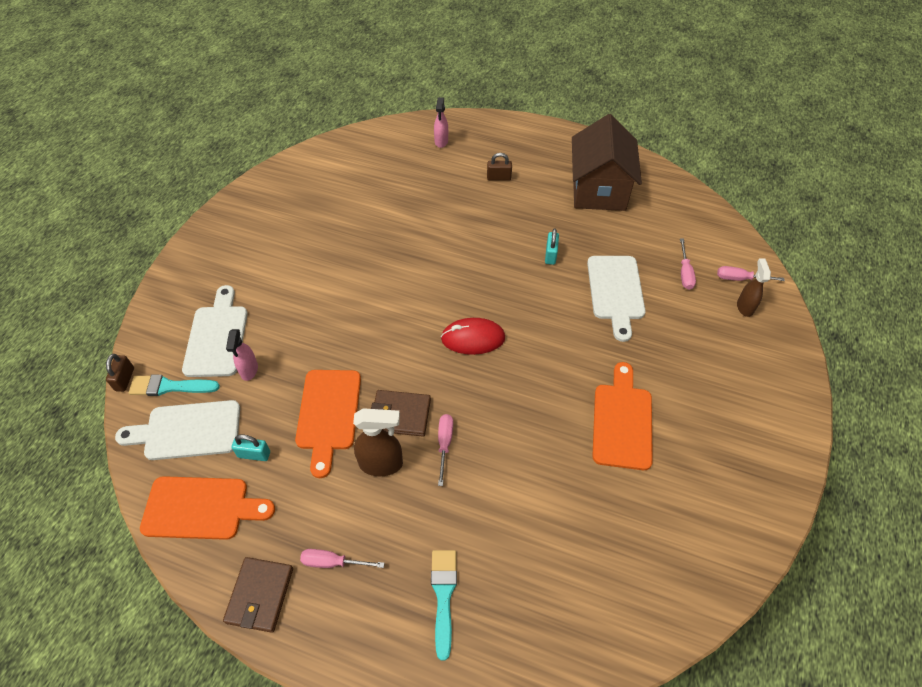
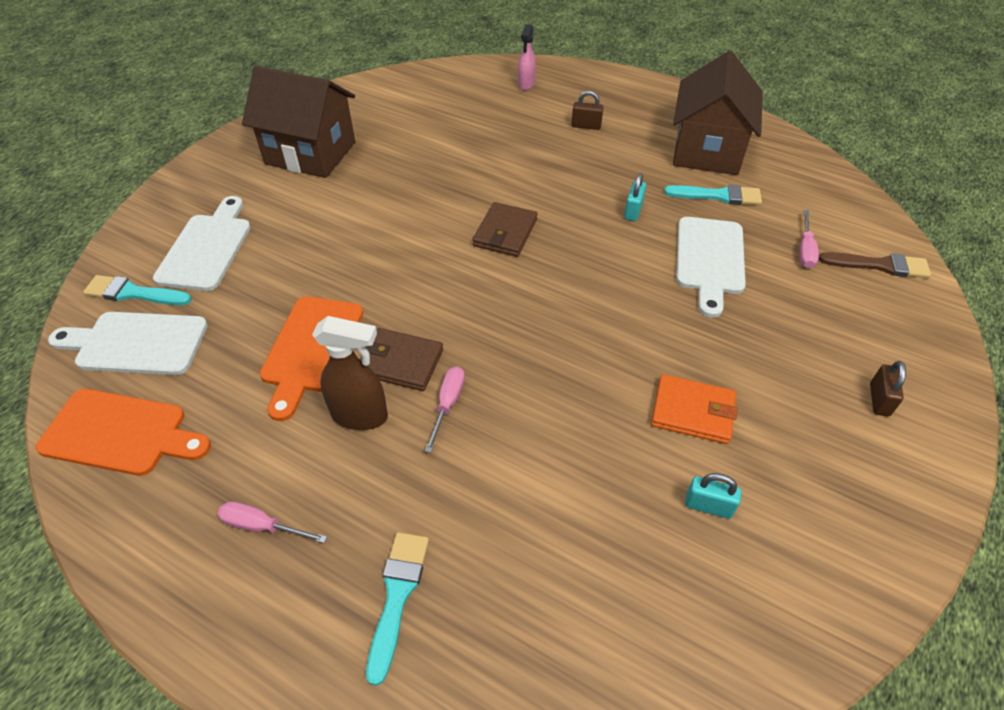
camera: 10 degrees right, 5 degrees down
(125, 379) = (85, 278): brown padlock -> brown padlock (879, 400)
(249, 370) = (231, 288): pink spray bottle -> none
(254, 454) = (206, 381): turquoise padlock -> turquoise padlock (708, 506)
(260, 595) = (155, 552): brown wallet -> brown wallet (505, 232)
(277, 233) = (310, 153): none -> brown house
(473, 338) = (514, 289): red mouse -> none
(613, 232) = (718, 196): none -> turquoise brush
(622, 421) = (692, 411): orange cutting board -> orange wallet
(740, 279) = (879, 265): pink screwdriver -> brown brush
(744, 307) = (882, 298): brown spray bottle -> none

